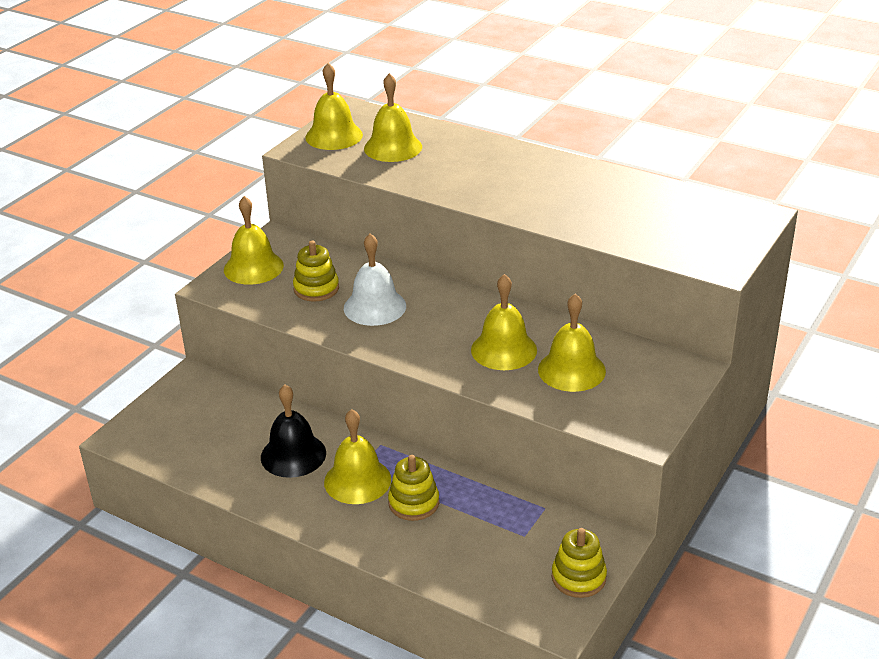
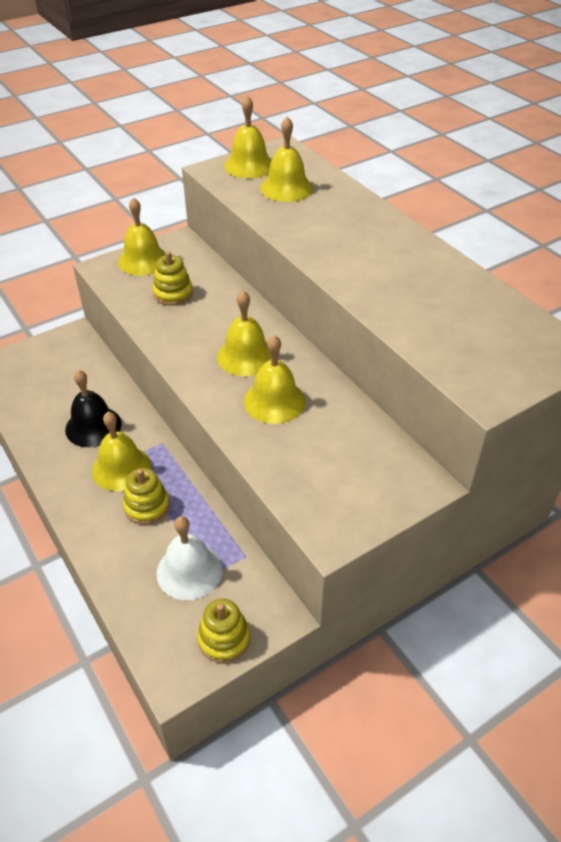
camera: 25 degrees right, 10 degrees up
(375, 307) = (203, 324): white bell -> white bell (189, 571)
(571, 370) = (316, 443): yellow bell -> yellow bell (246, 356)

